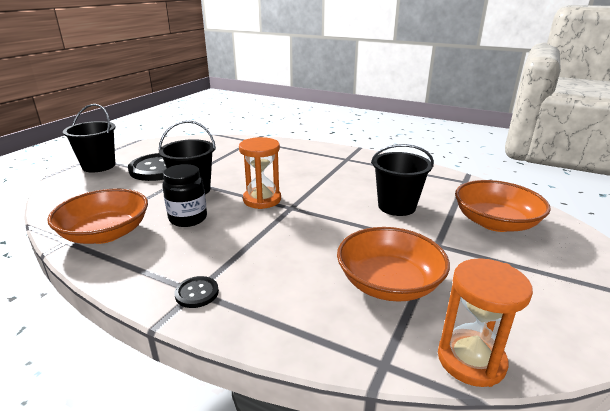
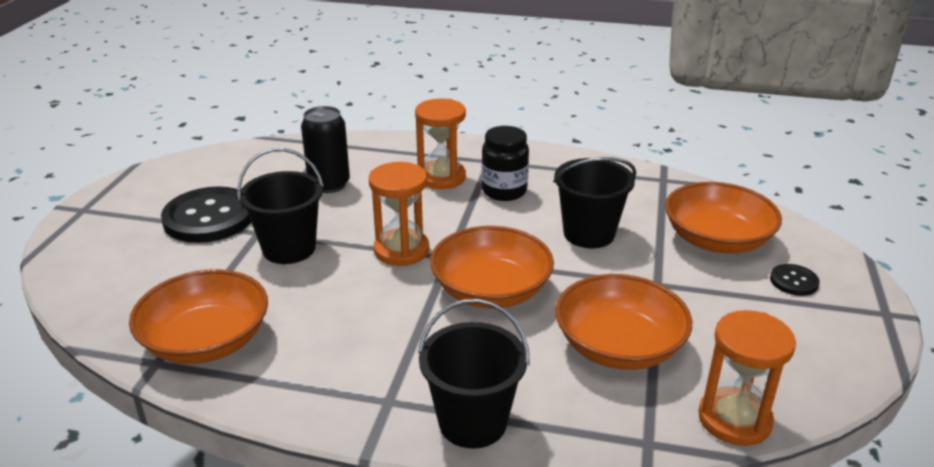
camera: 15 degrees left, 5 degrees up
(99, 166) = (104, 226): black bucket -> black bucket (472, 422)
(188, 219) = (312, 298): black jar -> black jar (504, 191)
(197, 293) = (392, 403): black button -> black button (794, 281)
(239, 160) = (329, 184): none -> black can
(309, 231) = (491, 290): none -> orange bowl
(311, 164) = (441, 177): none -> orange hourglass

